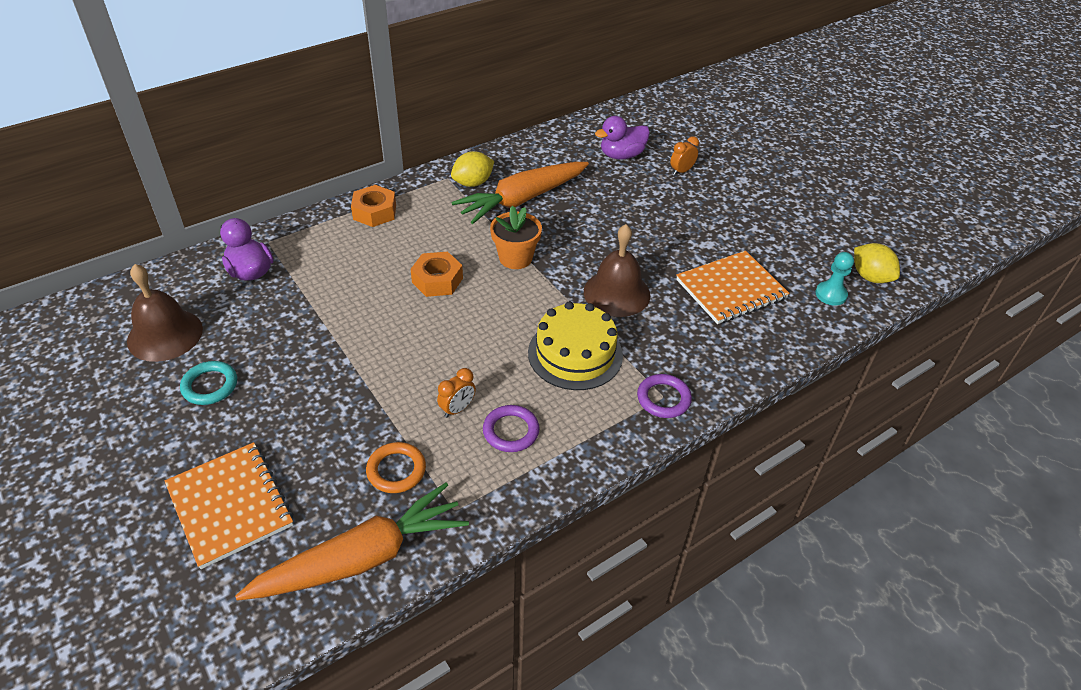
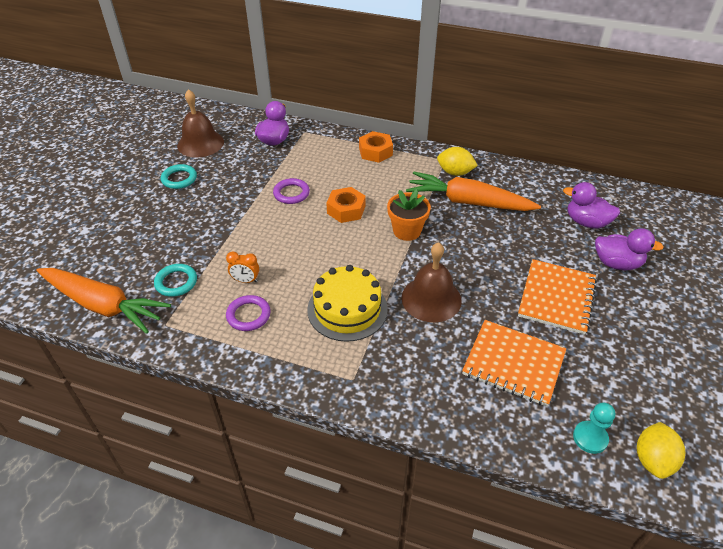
camera: 55 degrees right, 0 degrees up
(230, 505) = (105, 235): orange notebook -> orange notebook (556, 298)
(396, 470) = (176, 282): orange ring -> turquoise ring
(663, 398) = (350, 380): purple ring -> purple ring (291, 193)
(681, 171) = (617, 263): orange clock -> purple duck

